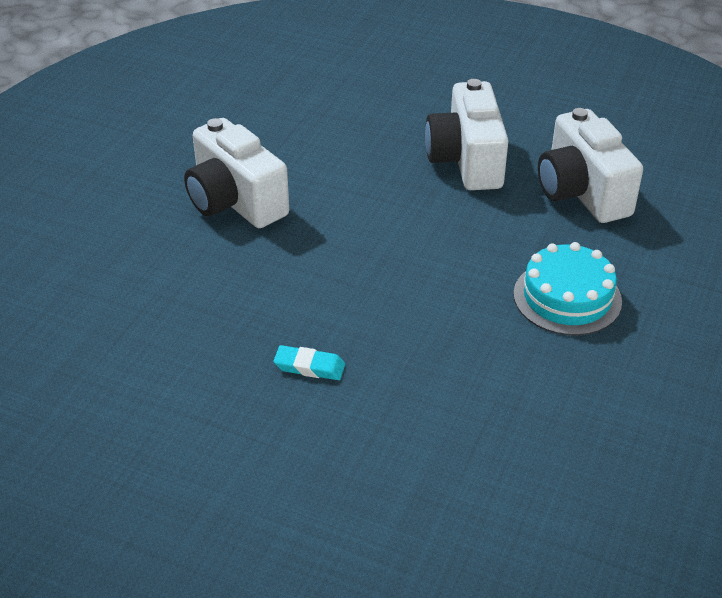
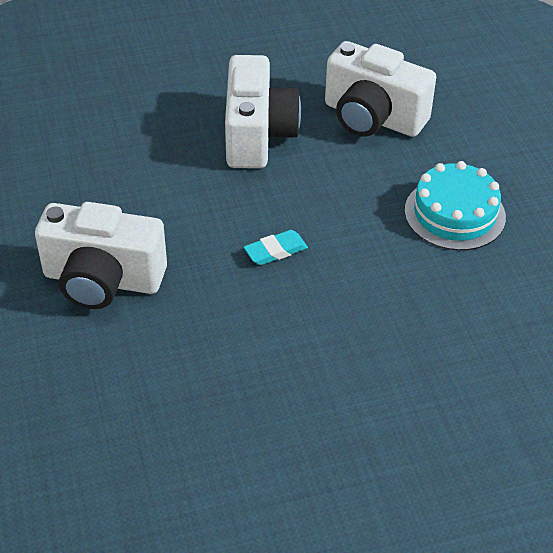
camera: 40 degrees left, 5 degrees up
(309, 367) = (334, 392): turquoise eraser -> turquoise eraser (275, 251)
(466, 161) = (257, 135): white camera -> white camera turned 135 degrees counterclockwise

